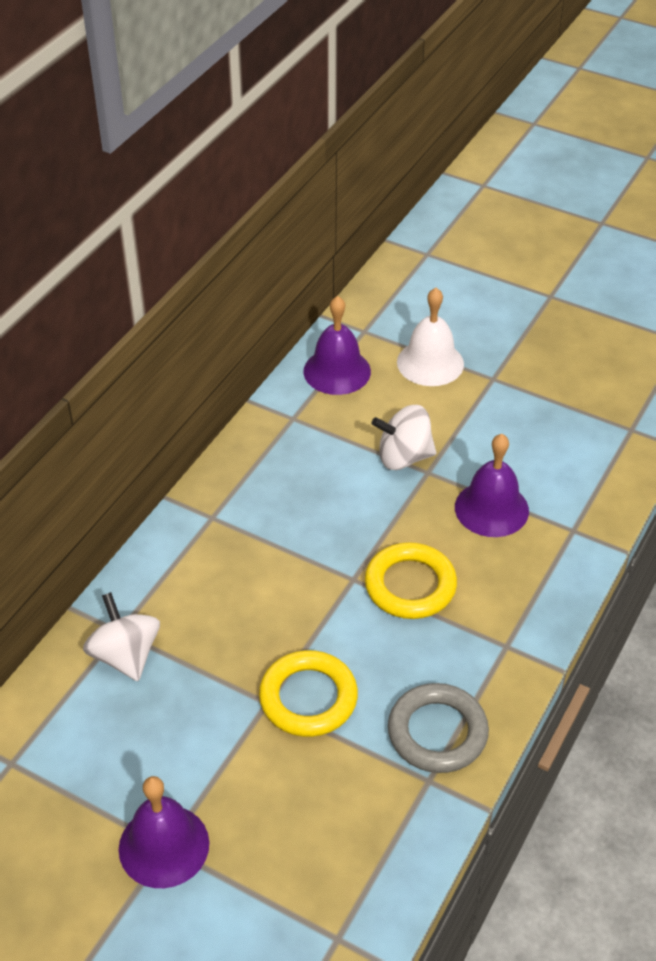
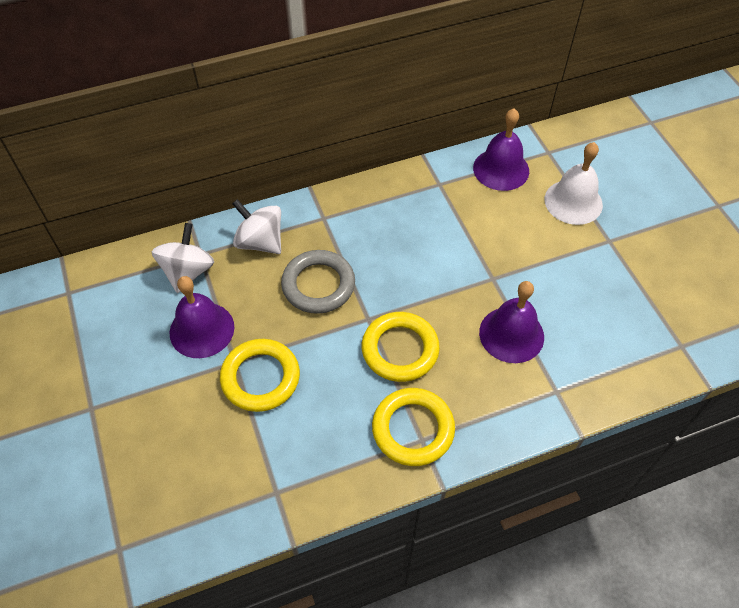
camera: 40 degrees right, 10 degrees up
(164, 846) = (90, 406): purple bell -> purple bell (202, 329)
(404, 457) = (486, 257): white spinning top -> white spinning top (260, 242)
(437, 732) = (314, 464): grey ring -> grey ring (318, 285)
(490, 642) = (413, 429): none -> yellow ring

